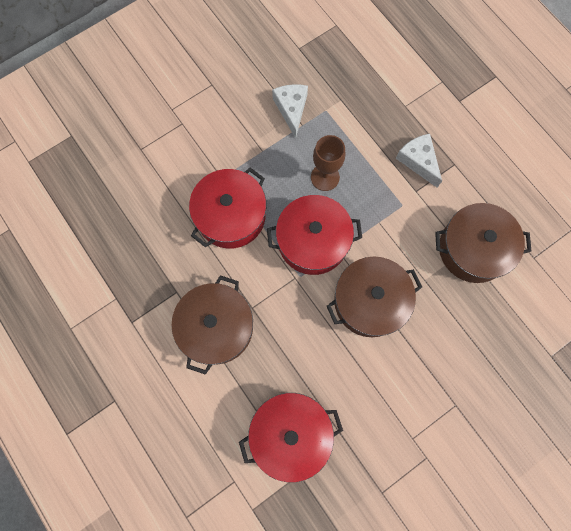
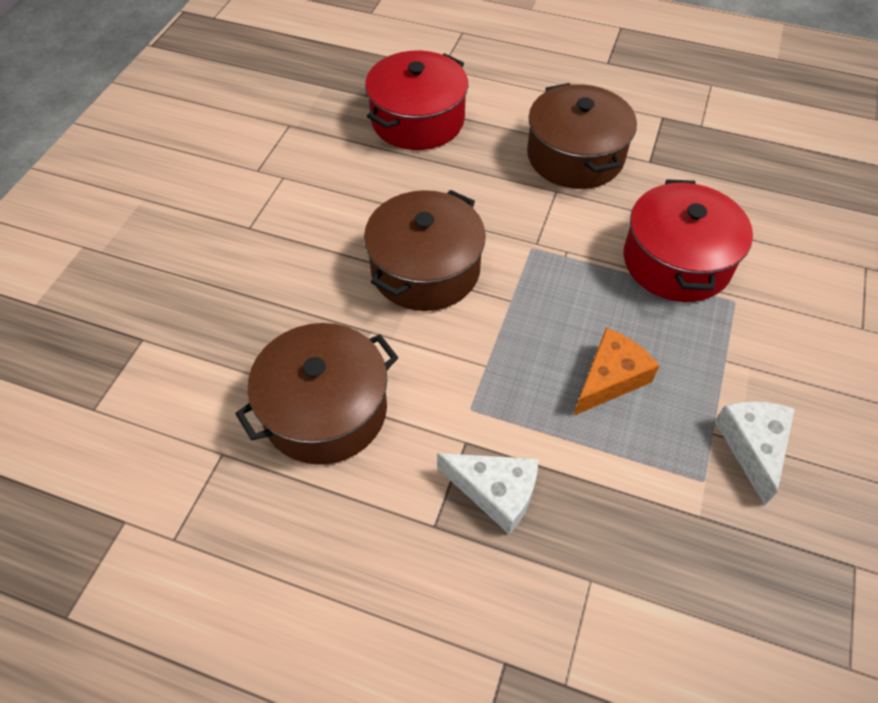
camera: 145 degrees right, 20 degrees down
(291, 109) = (752, 447): white cheese -> white cheese turned 135 degrees counterclockwise
(313, 241) = (552, 292): red pot -> none
(325, 177) = (610, 378): brown goblet -> orange cheese

